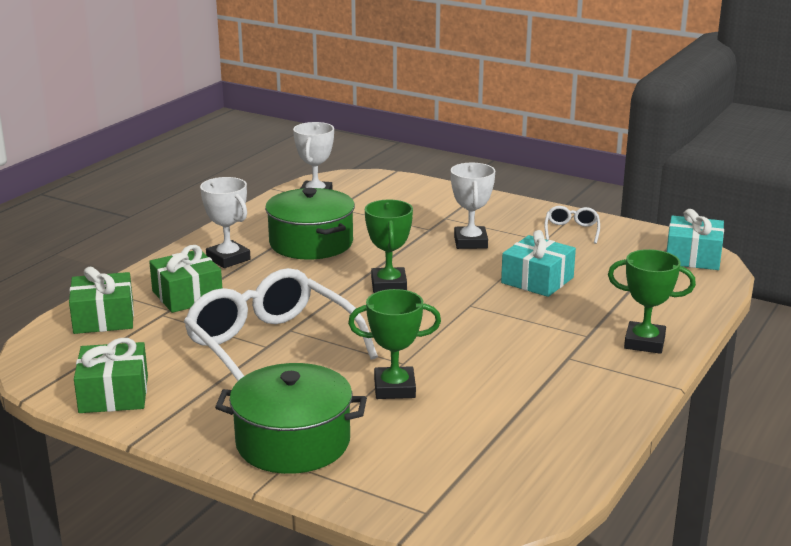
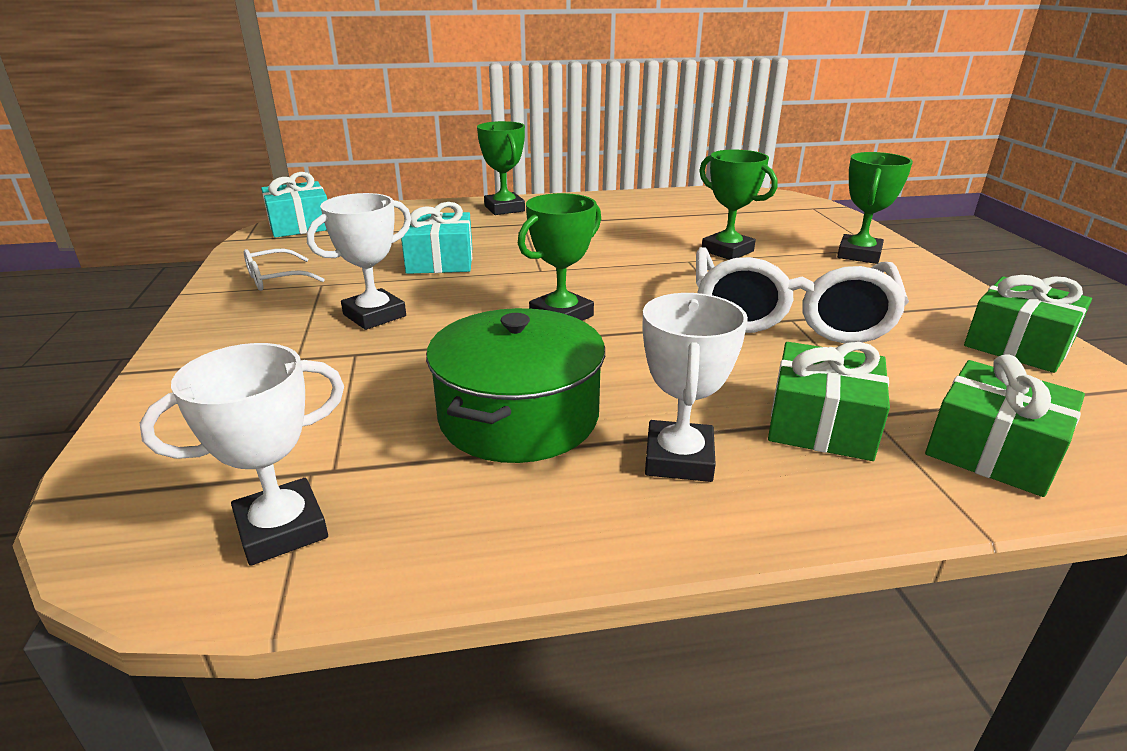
camera: 130 degrees left, 5 degrees up
(293, 442) = (859, 255): green pot -> green trophy

